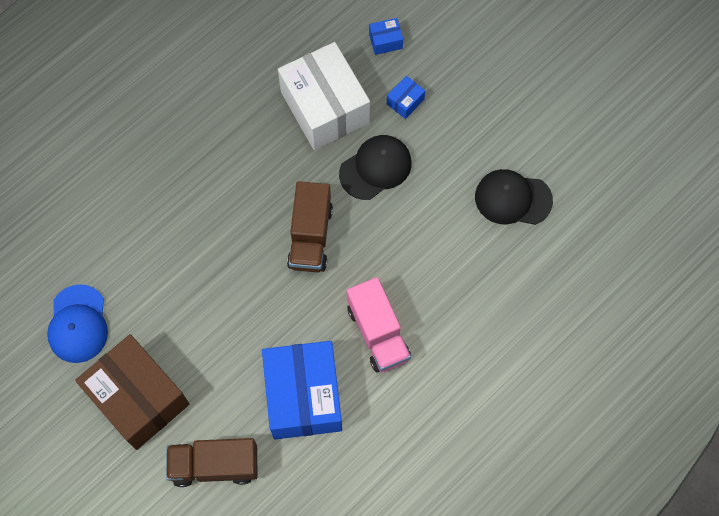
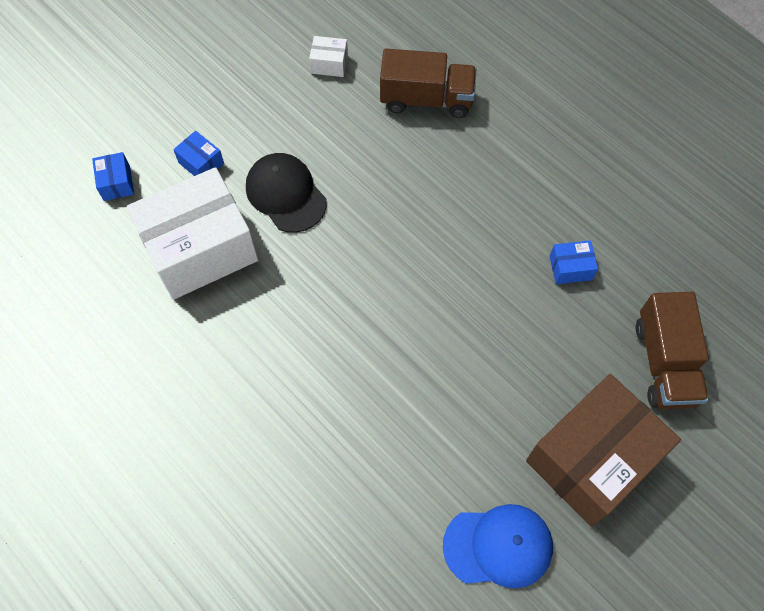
camera: 90 degrees left, 5 degrees down
(303, 396) = (570, 268): blue box -> blue box, size x0.40
(310, 236) = (372, 263): brown truck -> brown truck (426, 99)
(378, 333) = (489, 192): pink truck -> none
(513, 199) = (329, 64): black cap -> white box

